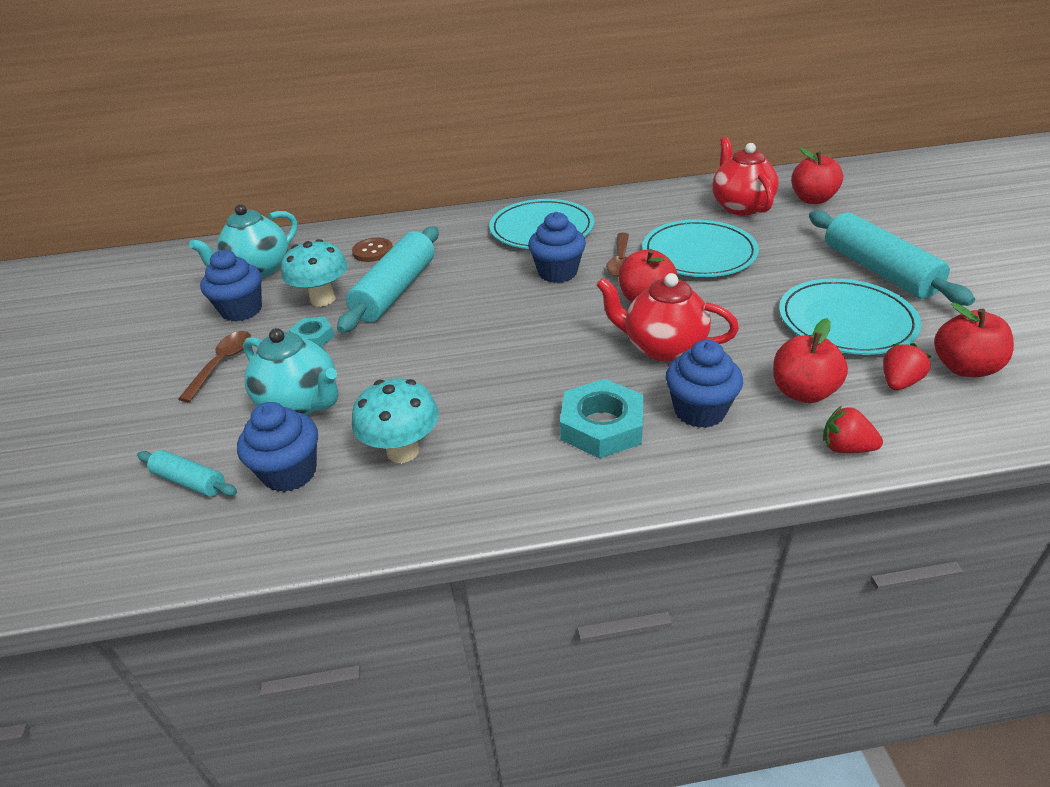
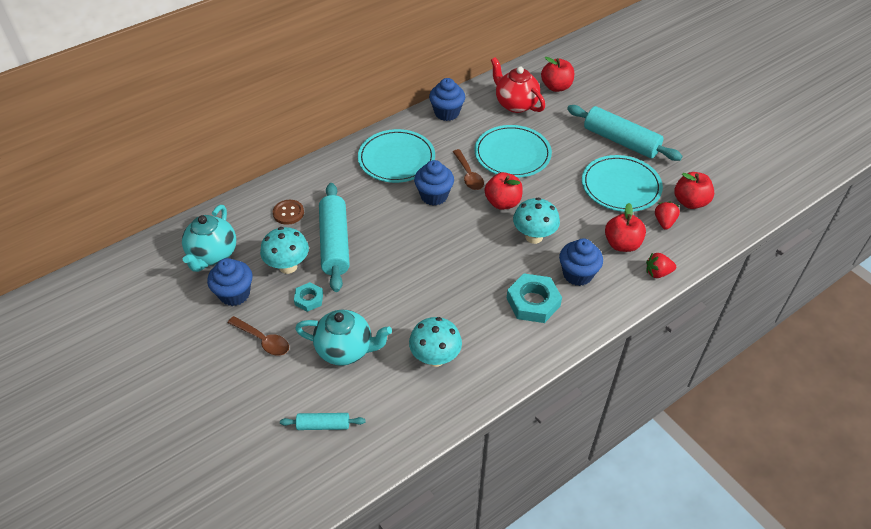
camera: 30 degrees left, 10 degrees up
(222, 363) = (263, 340): brown spoon -> brown spoon turned 135 degrees clockwise
(290, 472) = (380, 396): blue cupcake -> blue cupcake (447, 113)
(662, 347) = (534, 237): red teapot -> turquoise mushroom

